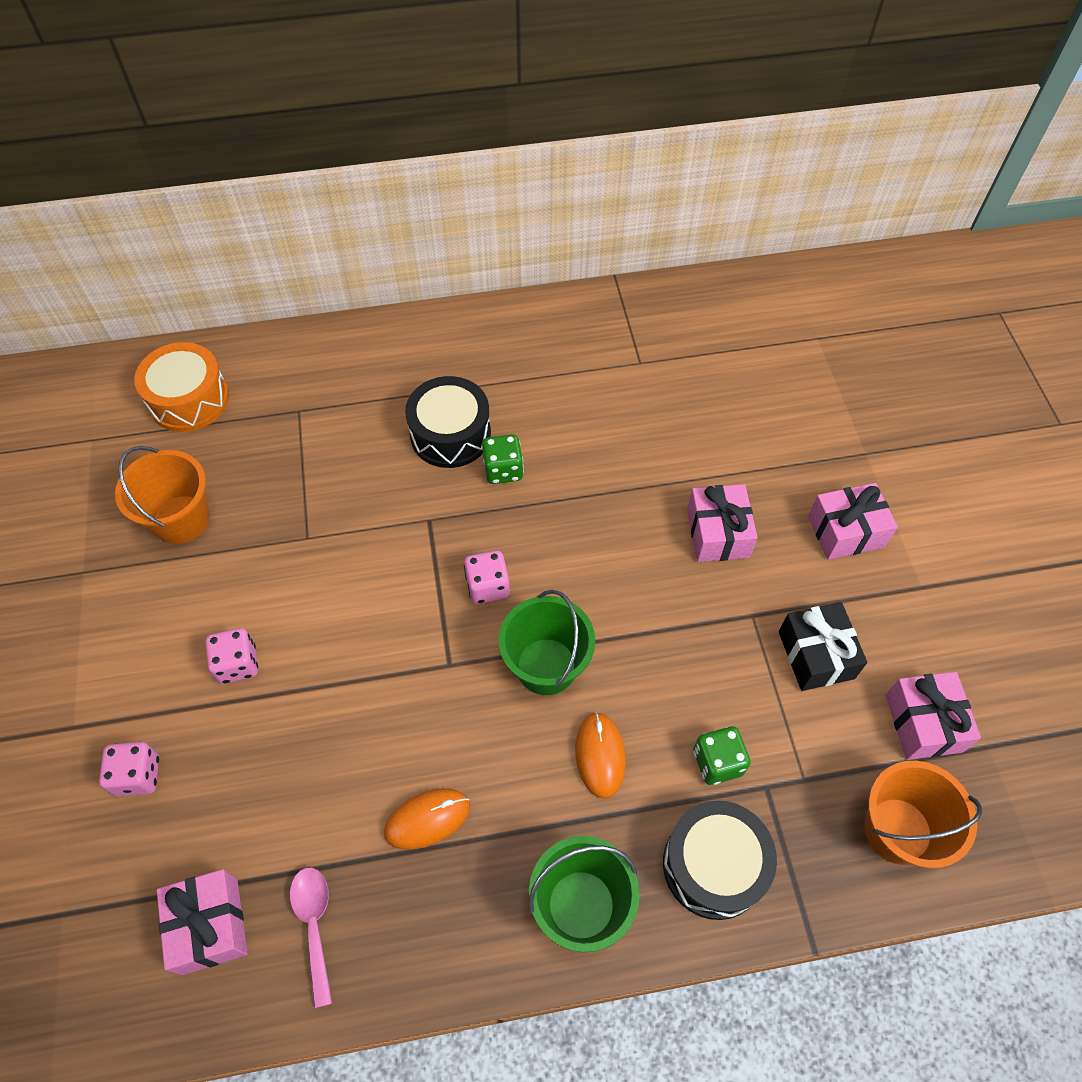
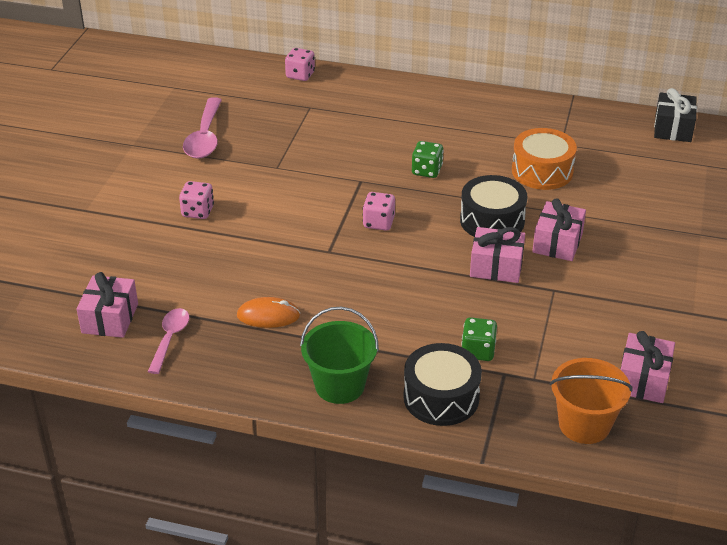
camera: 25 degrees right, 20 degrees down
(138, 775) = (109, 242): pink dice -> pink dice (300, 75)
(181, 519) = (205, 137): orange bucket -> pink spoon
(189, 399) = (244, 84): orange drum -> orange drum (542, 171)
(450, 434) = (402, 144): black drum -> black drum (492, 221)
(546, 666) = (392, 271): green bucket -> none
(600, 755) = (399, 323): orange mouse -> none
(816, 655) = (586, 322): black gift -> black gift (673, 128)
(846, 531) = (655, 269): pink gift -> pink gift (496, 267)

